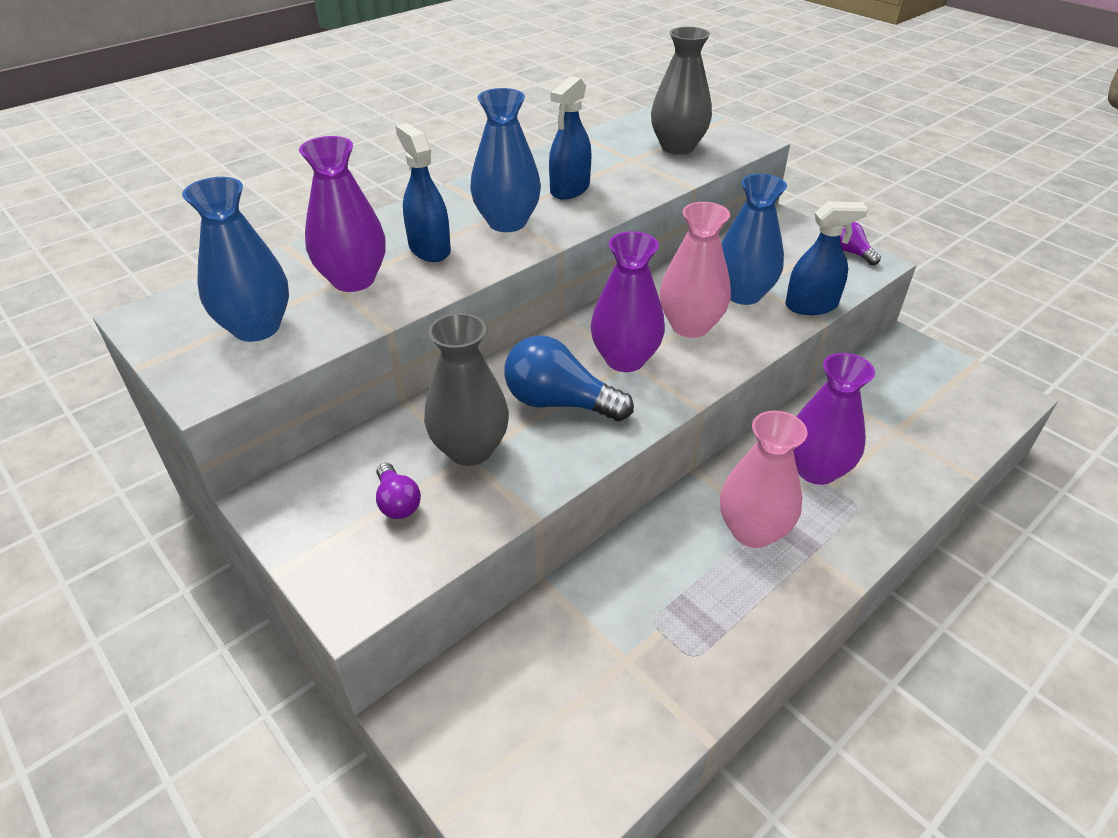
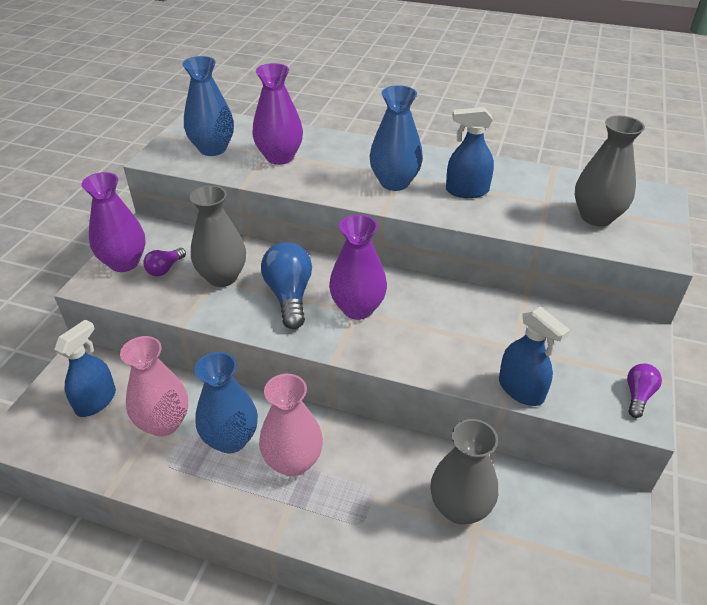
camera: 60 degrees right, 0 degrees up
(429, 249) = (335, 168): blue spray bottle -> blue spray bottle (96, 401)
(690, 326) = (425, 327): pink vase -> pink vase (164, 423)
(743, 294) = (496, 343): blue vase -> blue vase (231, 439)
(816, 470) = (384, 482): purple vase -> purple vase (124, 262)
(868, 431) = (460, 507): none -> grey vase

